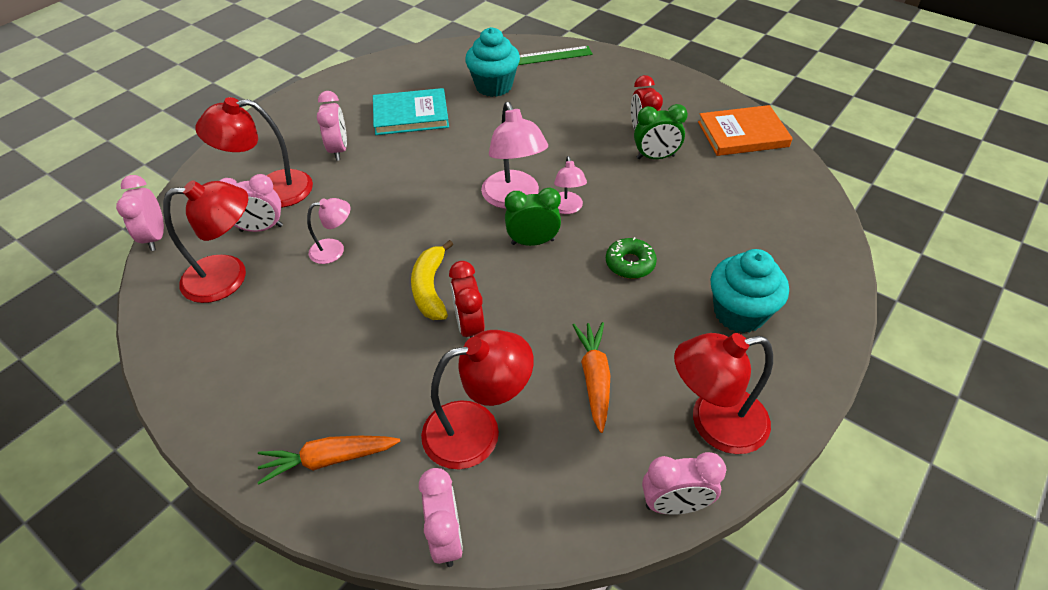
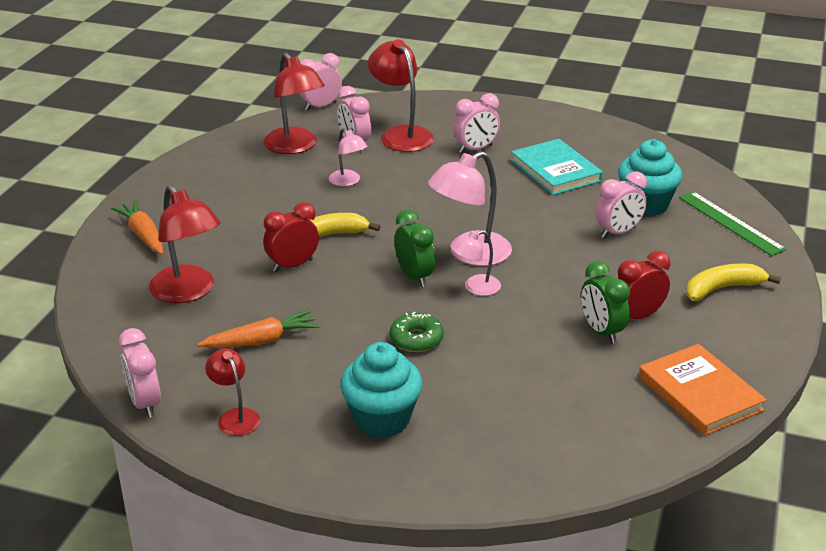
camera: 70 degrees right, 15 degrees down
(446, 537) = (92, 299): pink clock -> pink clock (618, 233)
(623, 87) = (722, 289): none -> yellow banana
(714, 423) = (235, 416): red lamp -> red lamp, size x0.56

